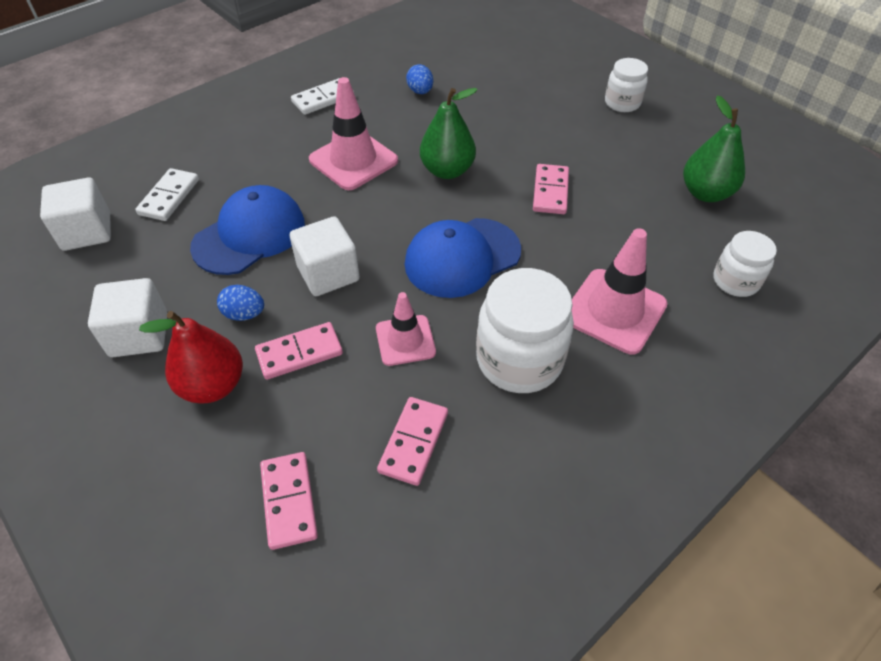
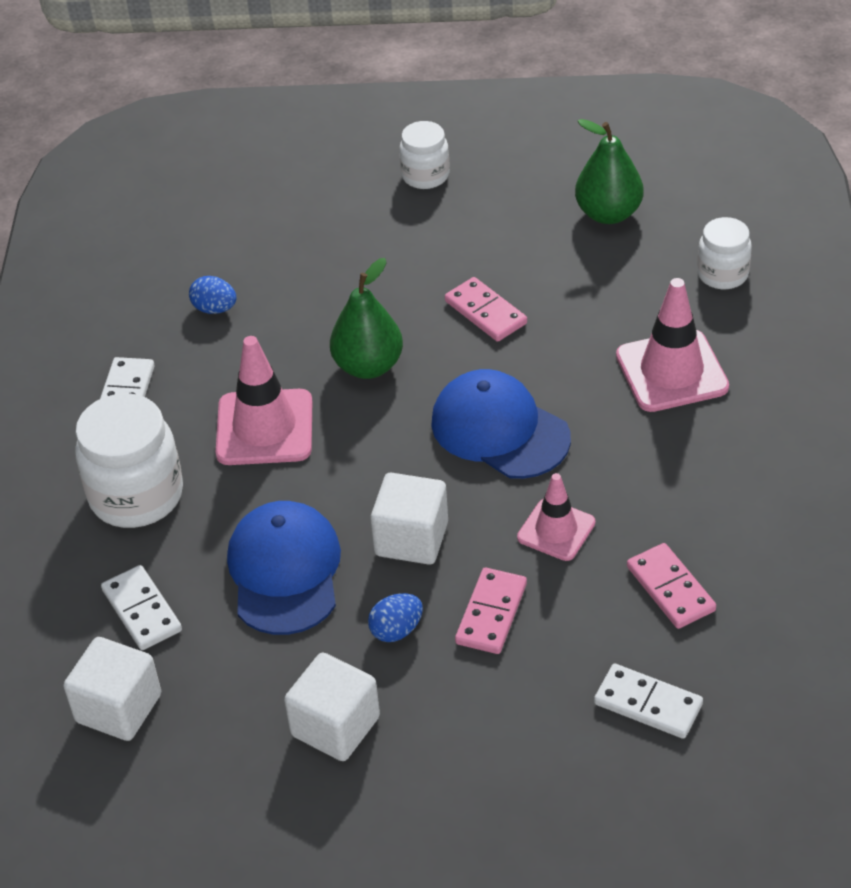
camera: 45 degrees left, 5 degrees down
(213, 385) = (464, 697): red pear -> none
(289, 501) = (648, 704): pink domino -> white domino
(462, 258) = (499, 430): blue cap -> blue cap turned 120 degrees clockwise
(519, 360) = (658, 468): white jar -> white jar (136, 495)

